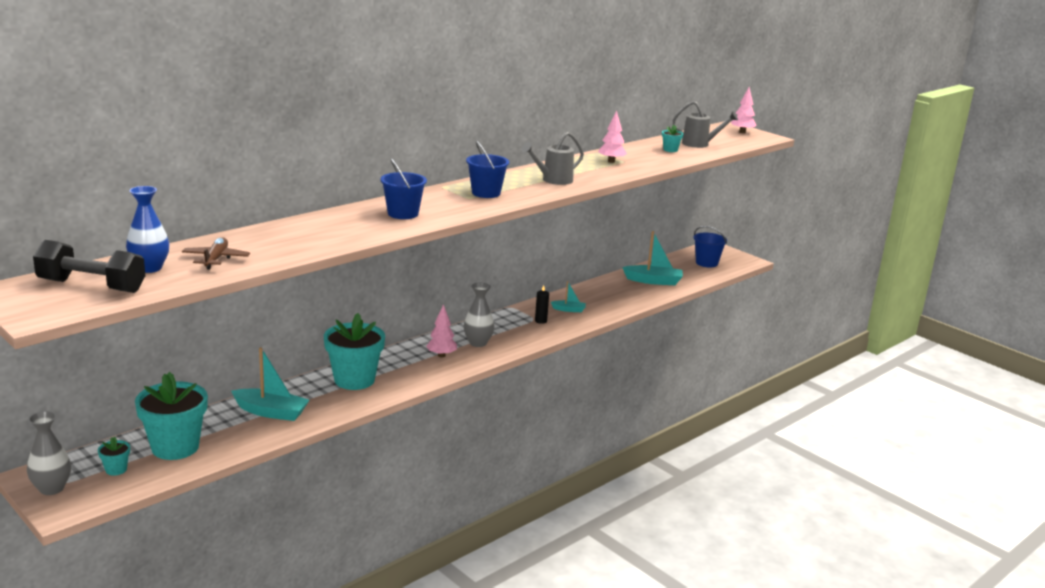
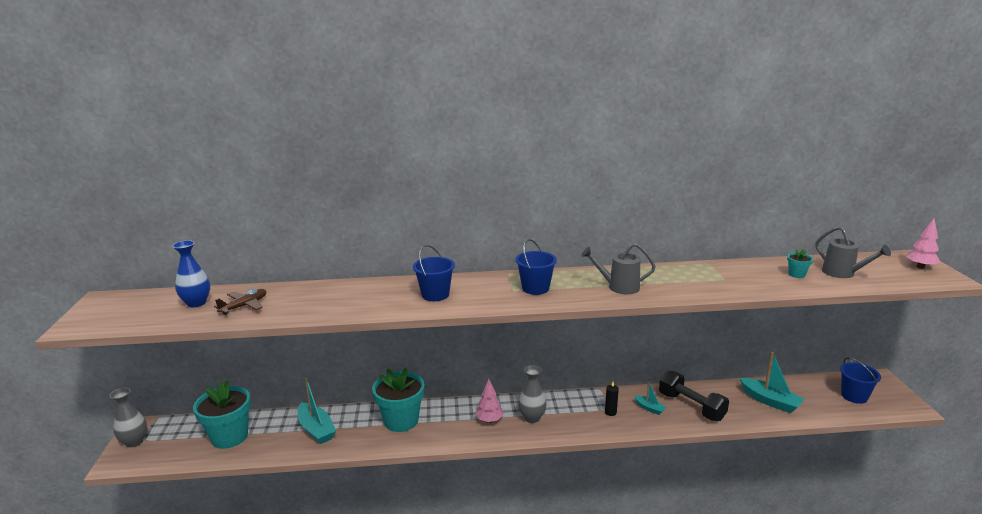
camera: 40 degrees right, 0 degrees up
(92, 286) = (142, 309): black dumbbell -> black dumbbell (691, 406)
(116, 469) = (180, 441): turquoise flower pot -> none
(611, 161) = (709, 276): pink tree -> none

